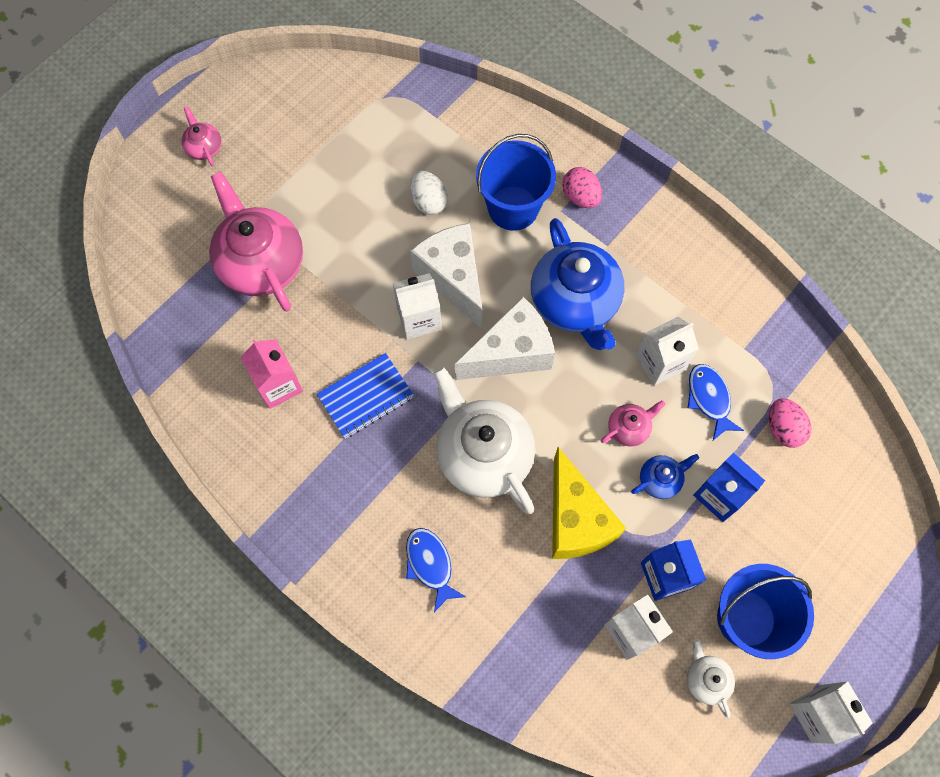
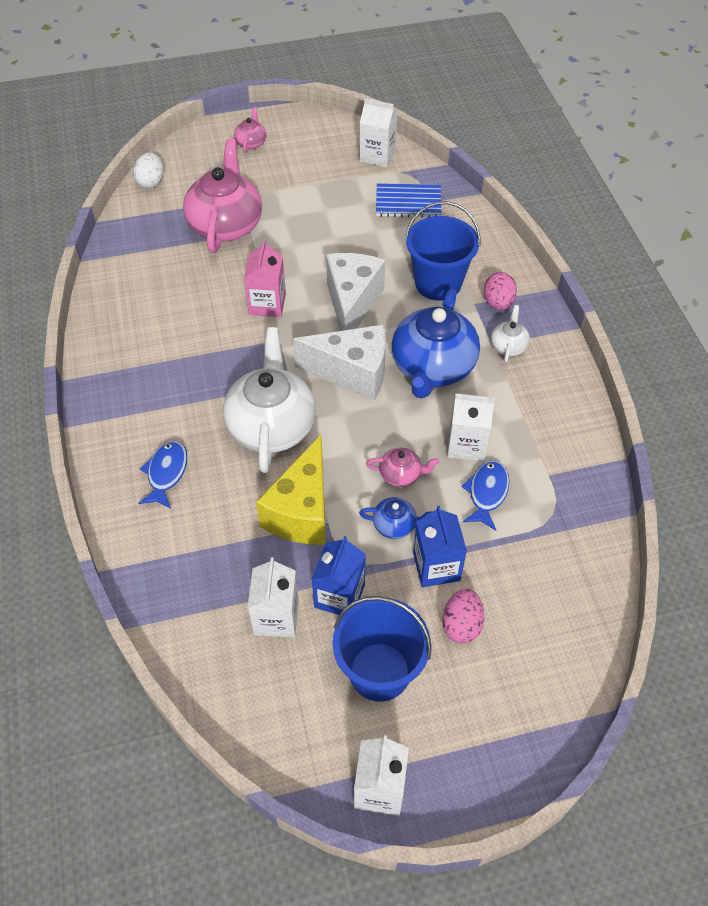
camera: 35 degrees right, 15 degrees down
(278, 385) = (169, 301): pink carton -> pink carton (267, 304)
(365, 396) = (221, 341): blue notebook -> blue notebook (408, 202)
(419, 319) = (304, 314): white carton -> white carton (377, 155)
(428, 201) = (377, 248): white egg -> white egg (151, 182)
(706, 679) = (305, 694): white teapot -> white teapot (508, 346)
(783, 428) = (534, 551): pink egg -> pink egg (461, 625)

